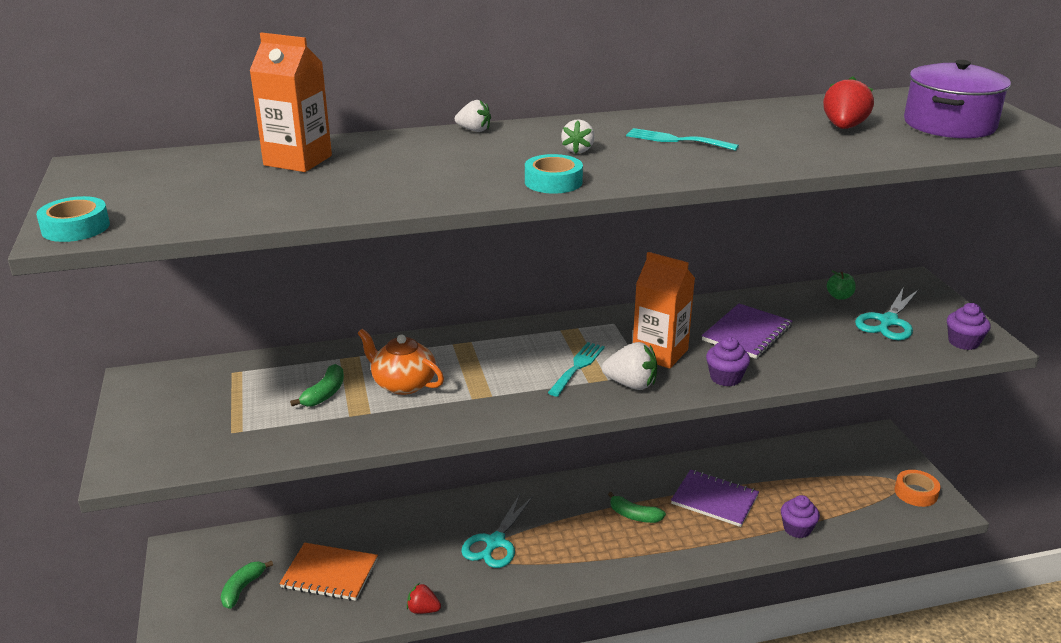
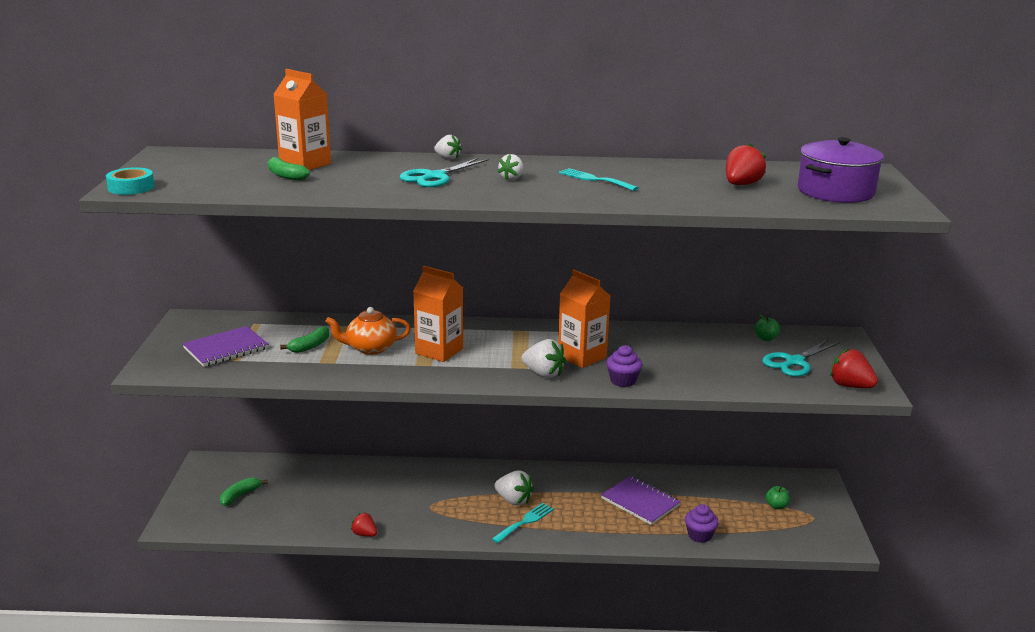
camera: 15 degrees right, 5 degrees down
(329, 574) = (307, 497): orange notebook -> none
(403, 384) = (370, 348): orange teapot -> orange teapot turned 60 degrees counterclockwise
(490, 373) = (439, 351): none -> orange carton
(495, 542) = (443, 499): turquoise scissors -> turquoise scissors (435, 177)
(553, 182) = (472, 196): turquoise tape -> none
(576, 526) = (514, 500): none -> white strawberry
(577, 367) = (510, 356): turquoise fork -> turquoise fork (525, 522)
(634, 515) = (565, 501): green banana -> green banana (286, 176)
(747, 333) = (664, 353): purple notebook -> purple notebook (226, 348)
(855, 476) = (776, 506): none -> green apple
(916, 493) = (824, 528): orange tape -> none
(963, 342) = (850, 386): purple cupcake -> red strawberry

